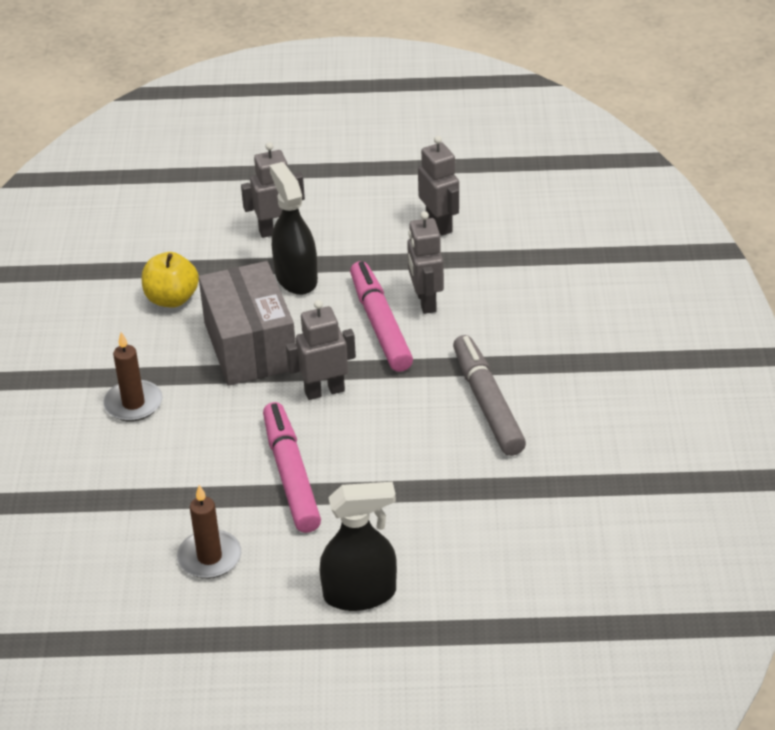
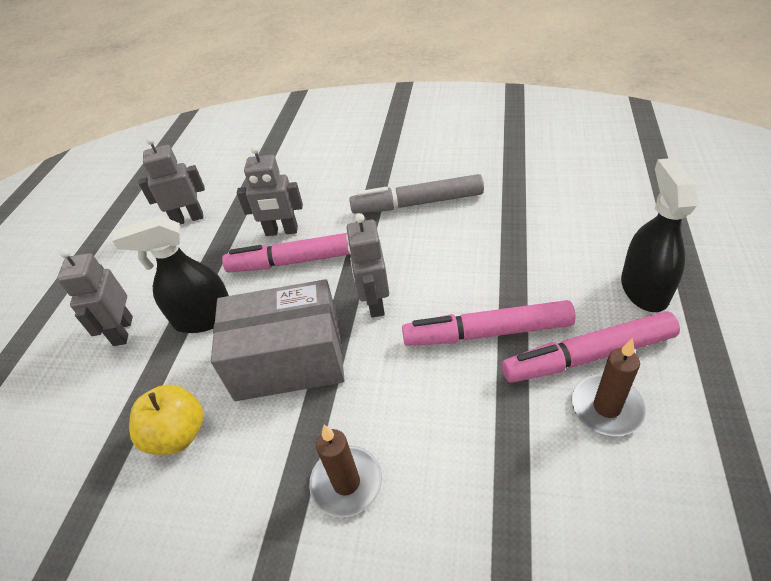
camera: 75 degrees left, 5 degrees up
(267, 547) = (589, 356): none -> pink marker

